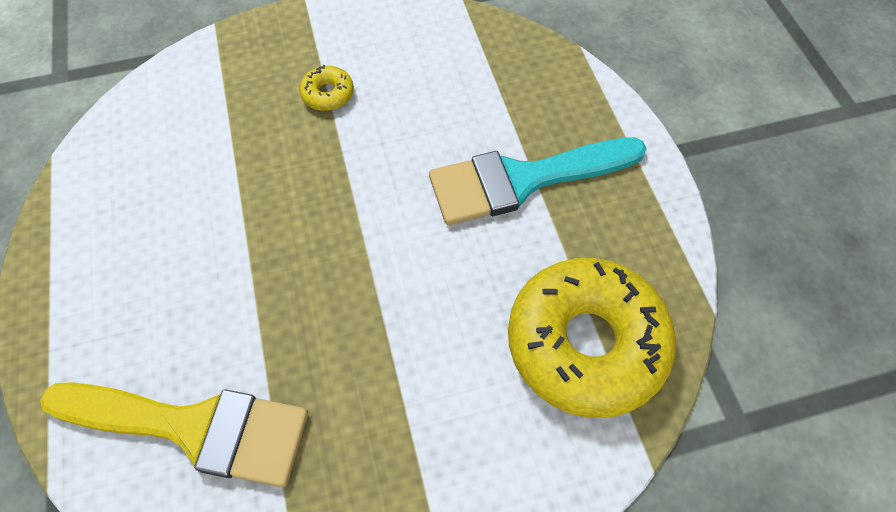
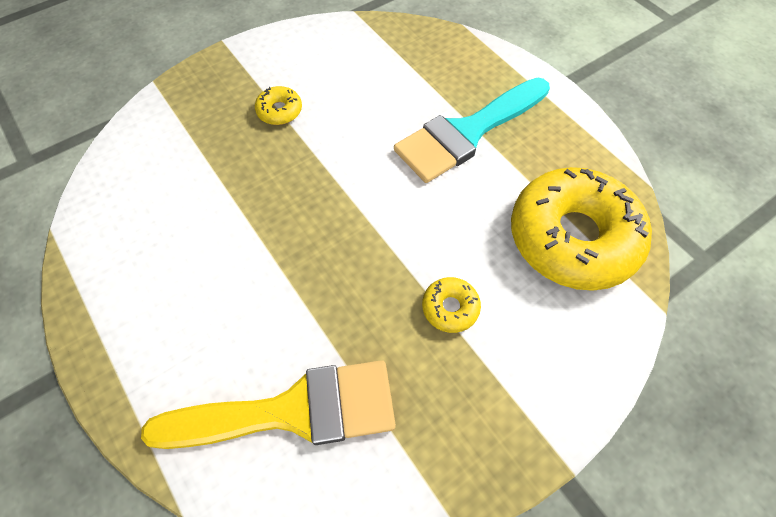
camera: 20 degrees left, 0 degrees up
(407, 376) = (450, 308): none -> yellow donut

